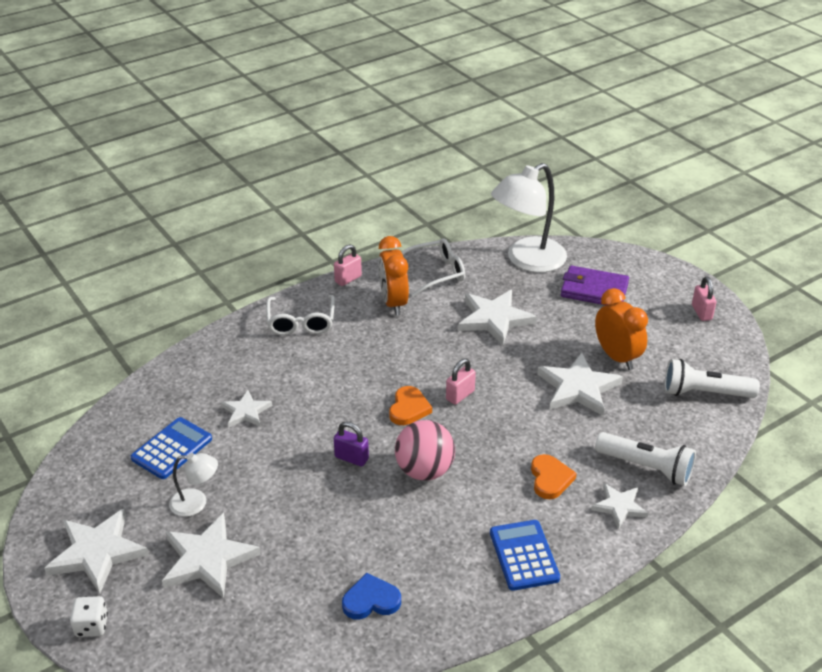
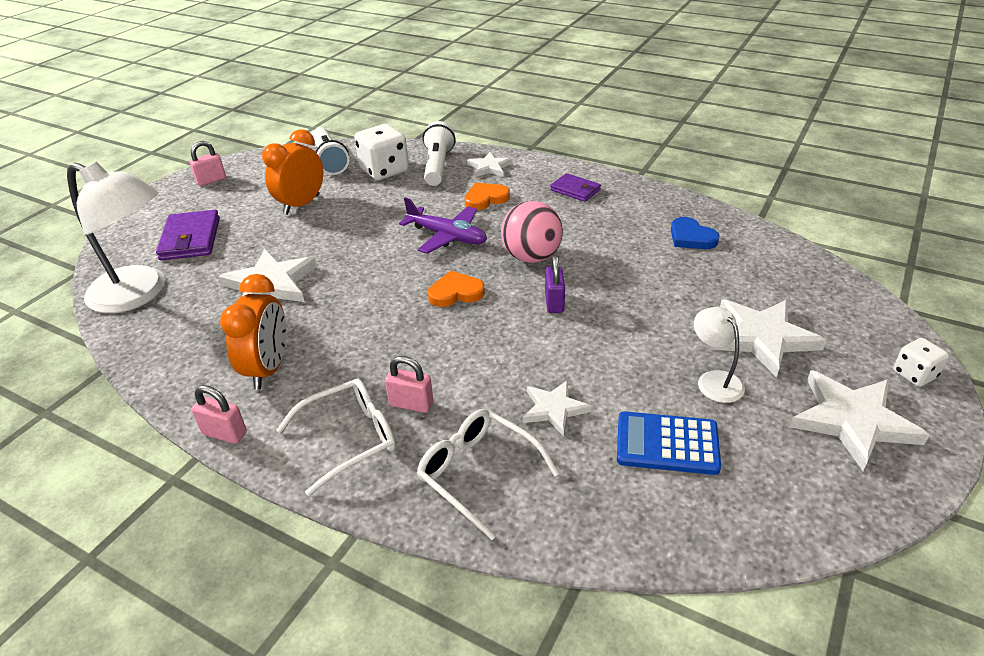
camera: 115 degrees left, 0 degrees up
(393, 303) = (268, 369): orange clock -> orange clock turned 45 degrees counterclockwise
(435, 273) = (186, 356): white glasses -> white glasses (479, 473)
(460, 395) = (413, 269): pink padlock -> pink padlock (411, 404)
(496, 430) = (447, 236): none -> purple plane
(524, 555) = (575, 190): blue calculator -> purple wallet
(578, 388) = (359, 212): white star -> none
(658, 425) = (384, 170): none -> white dice

